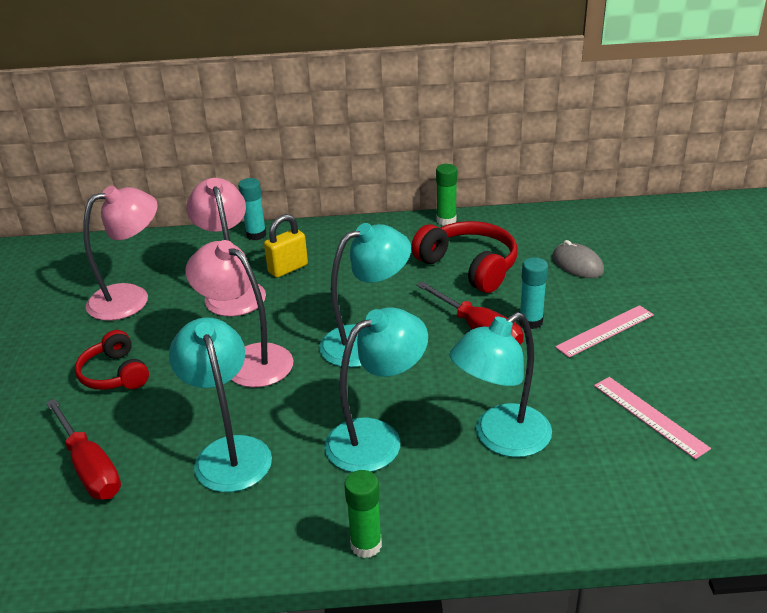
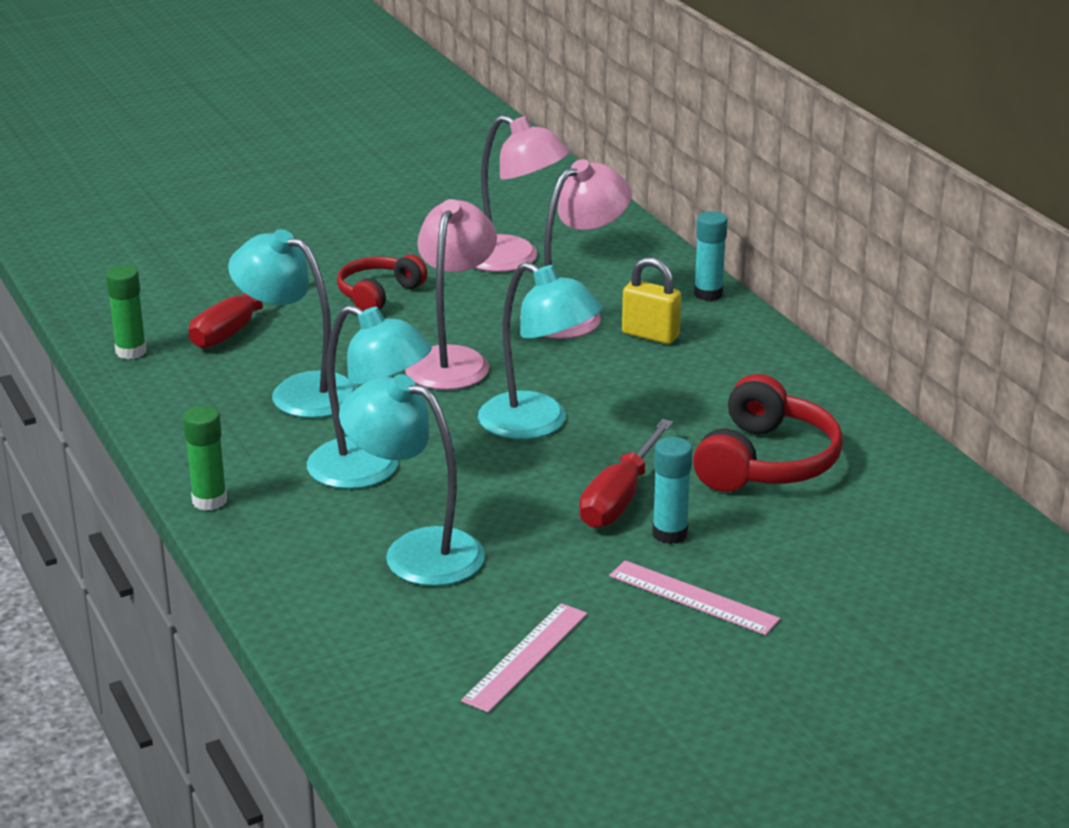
camera: 65 degrees right, 5 degrees down
(229, 452) = (299, 391): turquoise lamp -> turquoise lamp turned 105 degrees counterclockwise
(446, 220) = (874, 420): green glue stick -> green glue stick (131, 351)
(577, 264) = (849, 550): grey mouse -> none

